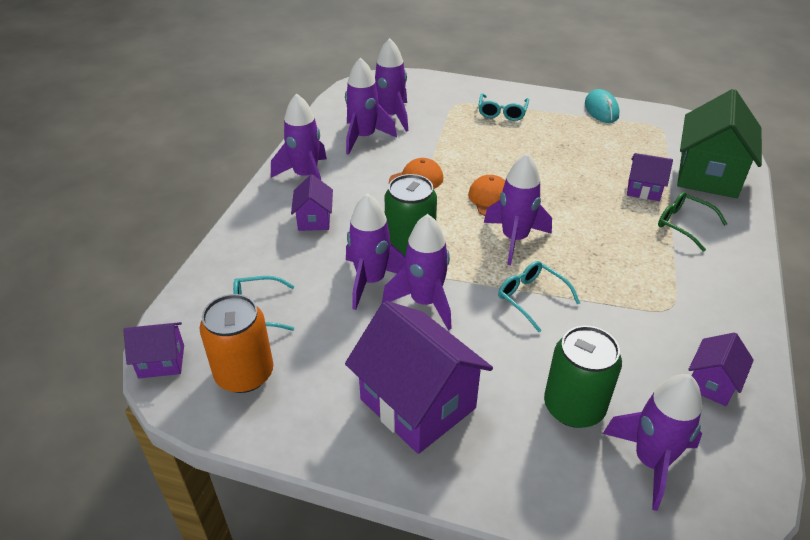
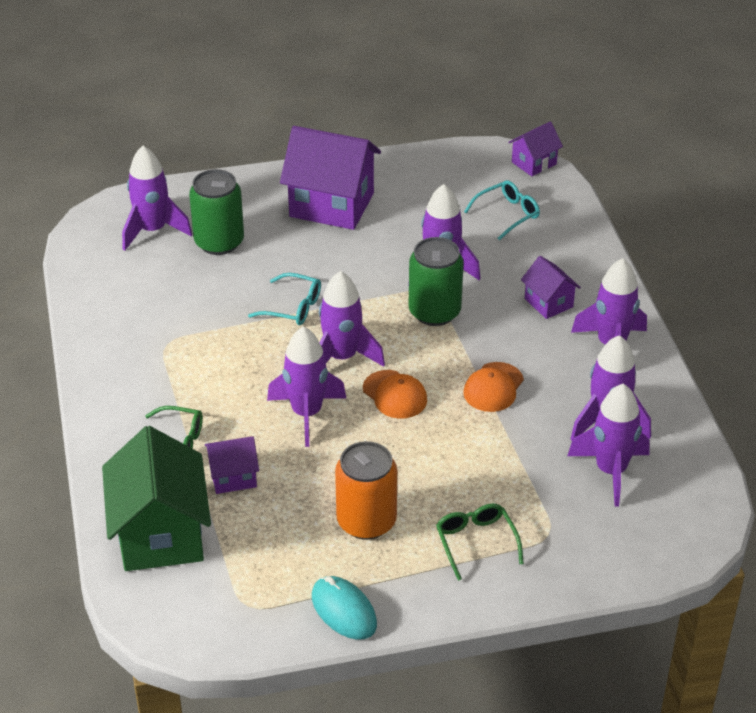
camera: 150 degrees right, 0 degrees up
(244, 374) = (468, 177): orange can -> orange can (366, 521)
(425, 302) = (381, 270): purple rocket -> purple rocket (306, 414)
(502, 112) = (476, 542): turquoise glasses -> green glasses
(712, 383) = (118, 295): purple house -> none

